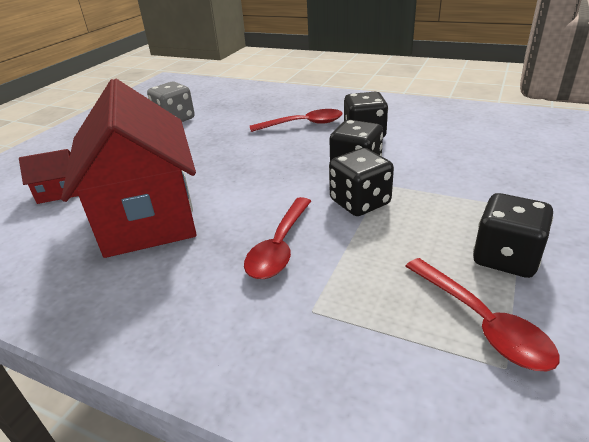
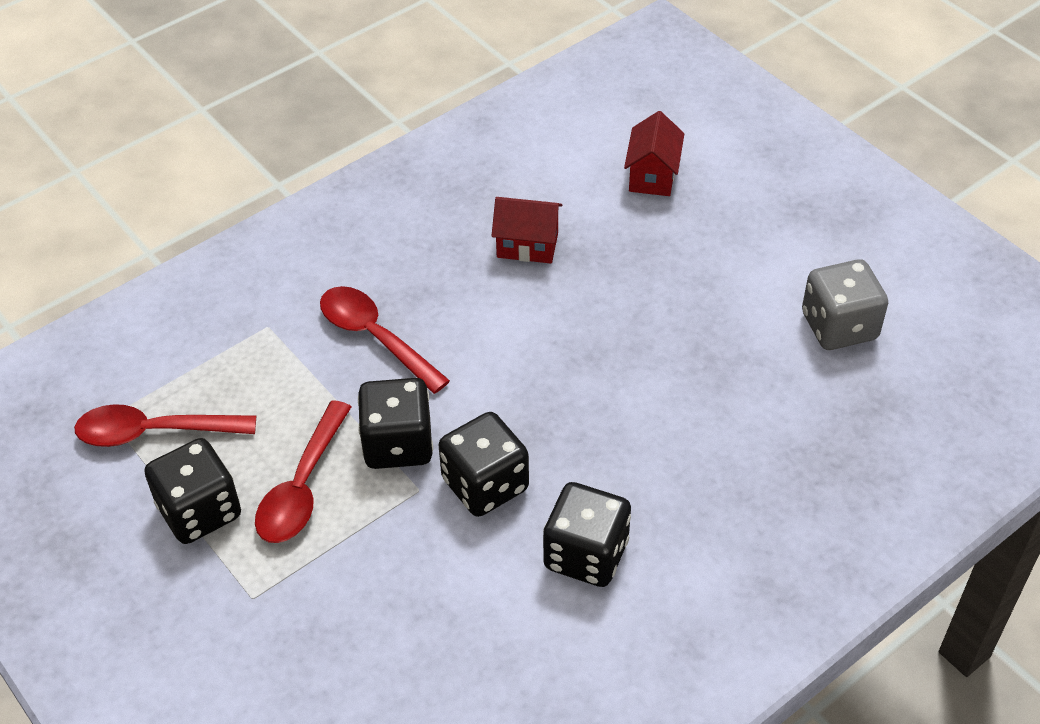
camera: 115 degrees right, 15 degrees up
(148, 216) = (527, 245): red house -> red house, size x0.40
(303, 124) = (688, 490): red spoon -> red spoon (302, 487)

